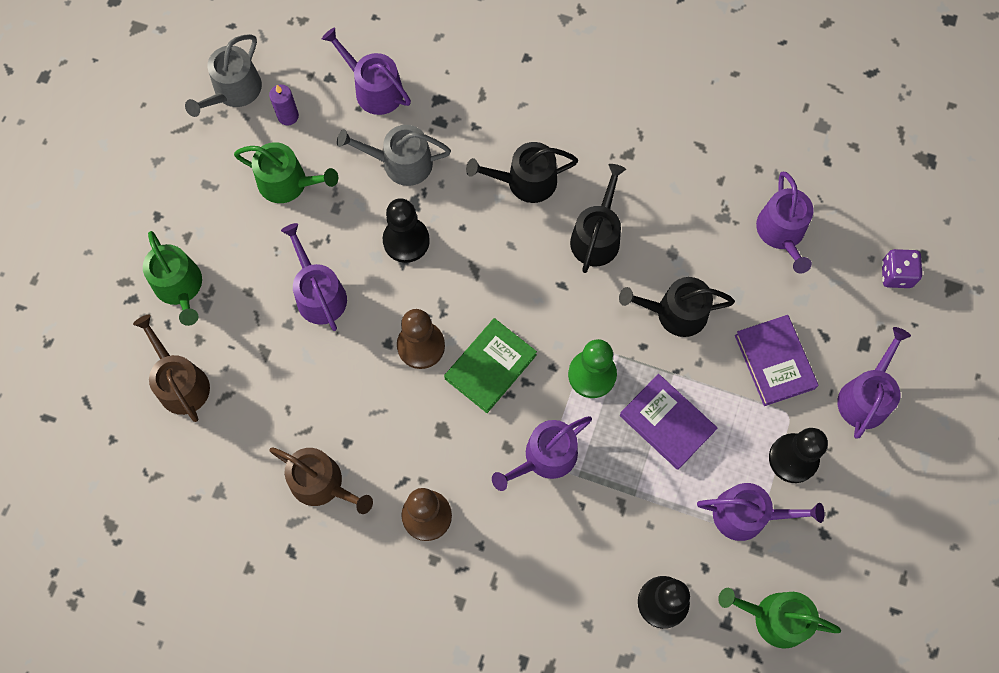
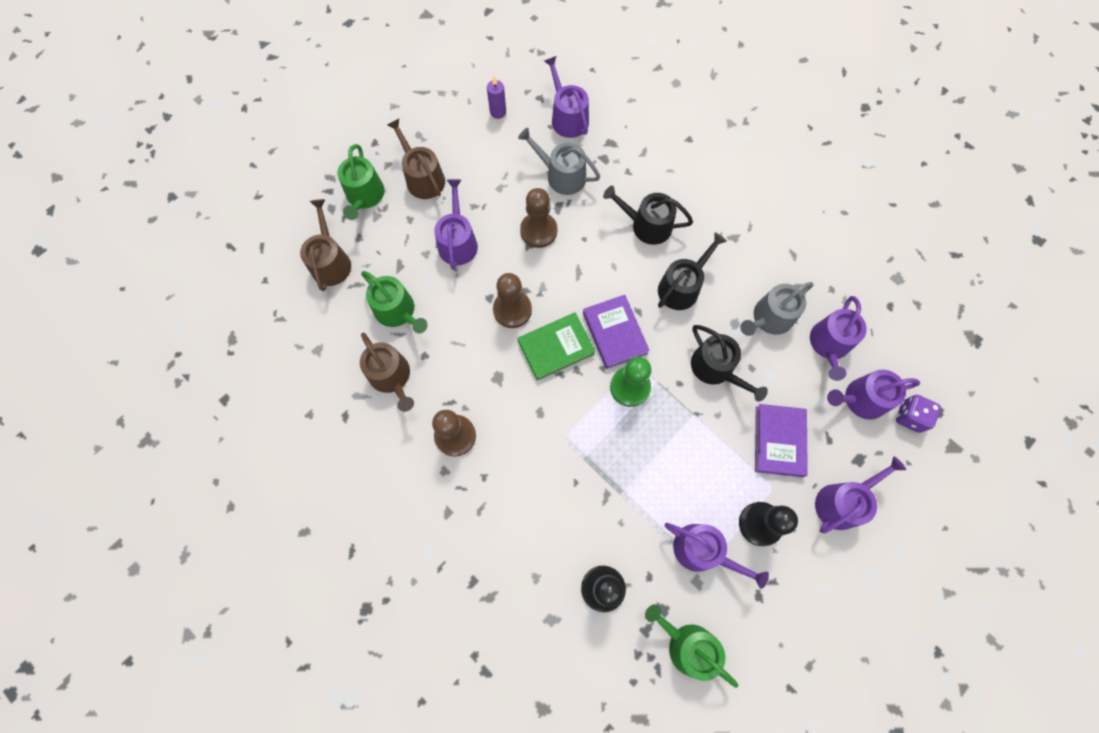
camera: 25 degrees right, 0 degrees up
(233, 91) = (469, 81): grey watering can -> grey watering can (769, 318)
(238, 234) = (422, 177): none -> brown watering can
(288, 183) = (475, 157): green watering can -> green watering can (398, 311)
(406, 240) = (538, 231): black pawn -> brown pawn
(545, 457) = (564, 433): purple watering can -> purple watering can (860, 399)
(667, 423) = (671, 450): purple book -> purple book (615, 333)
(675, 313) = (716, 369): black watering can -> black watering can turned 150 degrees counterclockwise

